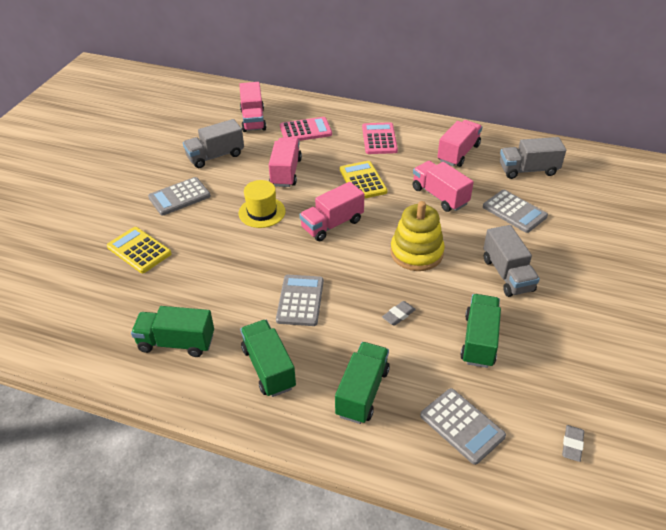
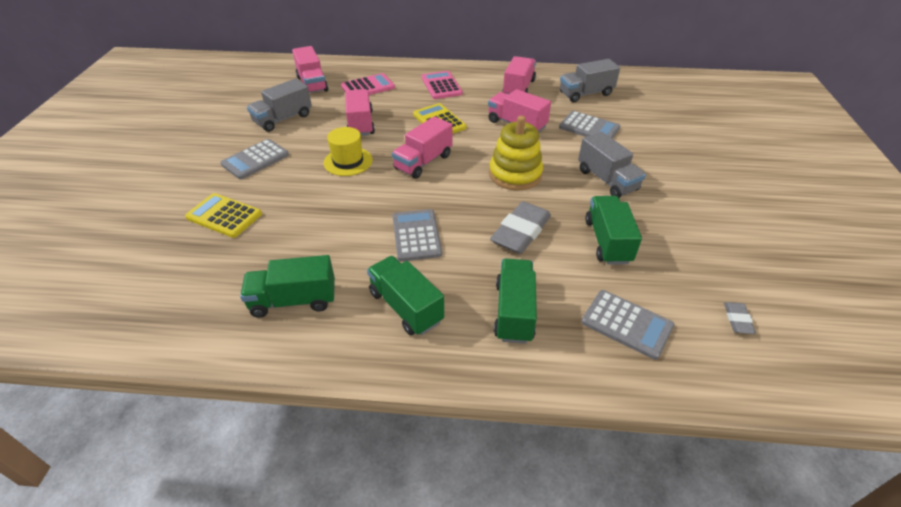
camera: 15 degrees left, 0 degrees up
(398, 315) = (520, 232): grey eraser -> grey eraser, size x2.11

